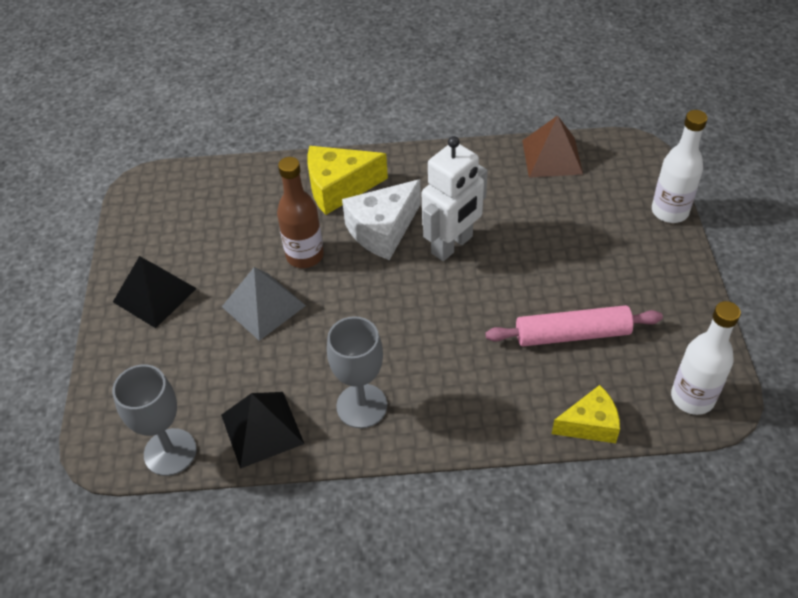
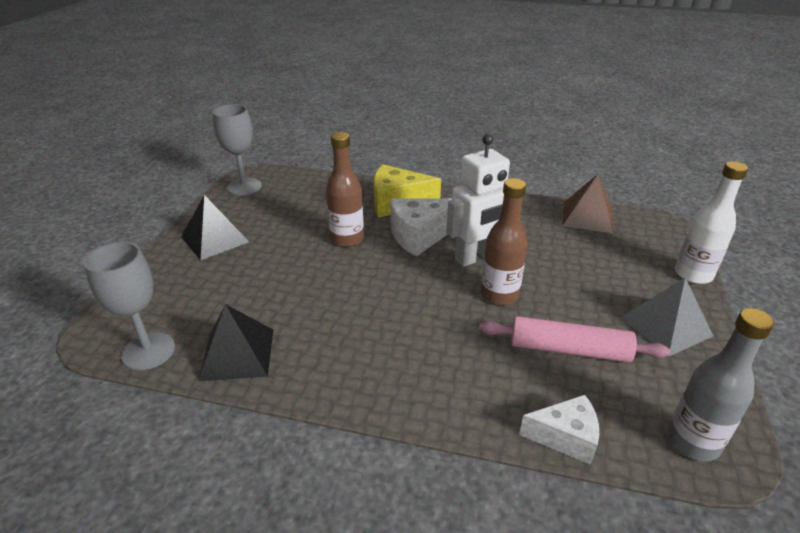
camera: 15 degrees right, 15 degrees down
(263, 306) = (294, 264): grey pyramid -> grey pyramid (665, 326)
(361, 406) = (337, 358): grey goblet -> grey goblet (244, 187)
(490, 288) = (499, 295): none -> brown bottle
(590, 424) = (565, 437): yellow cheese -> white cheese
(692, 398) = (693, 442): white bottle -> grey bottle

